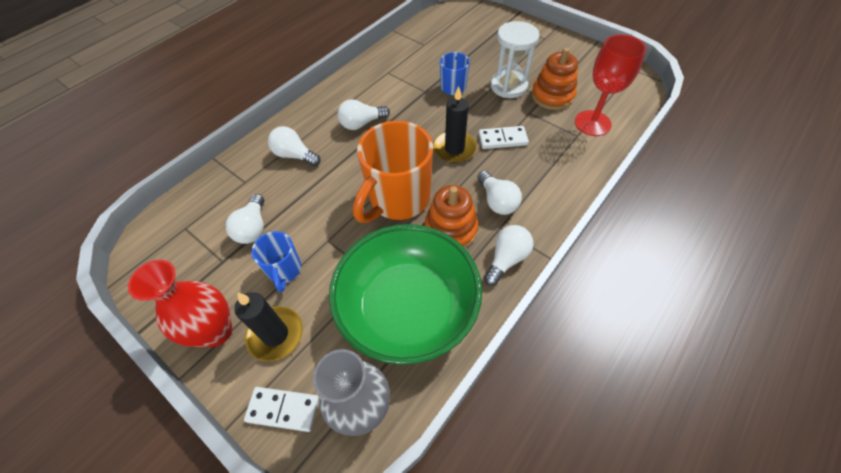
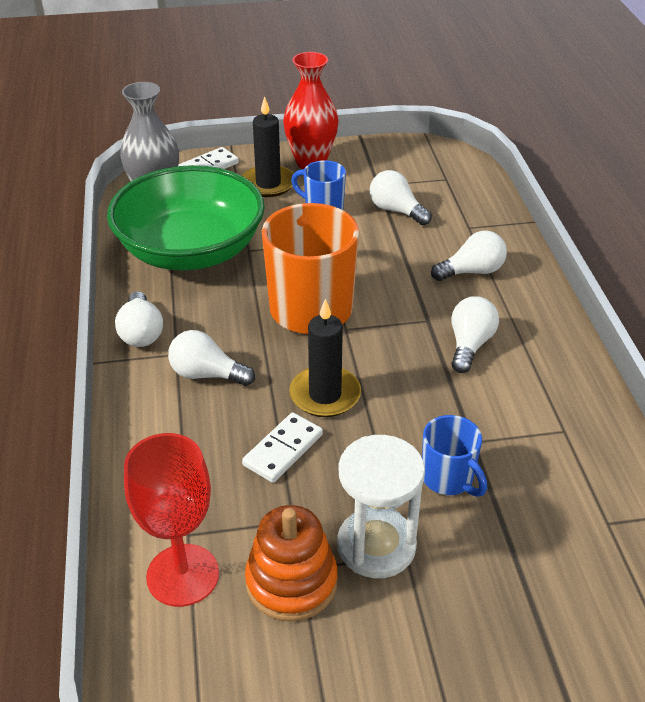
camera: 130 degrees right, 15 degrees down
(450, 229) = (224, 319): orange stacking toy -> none

